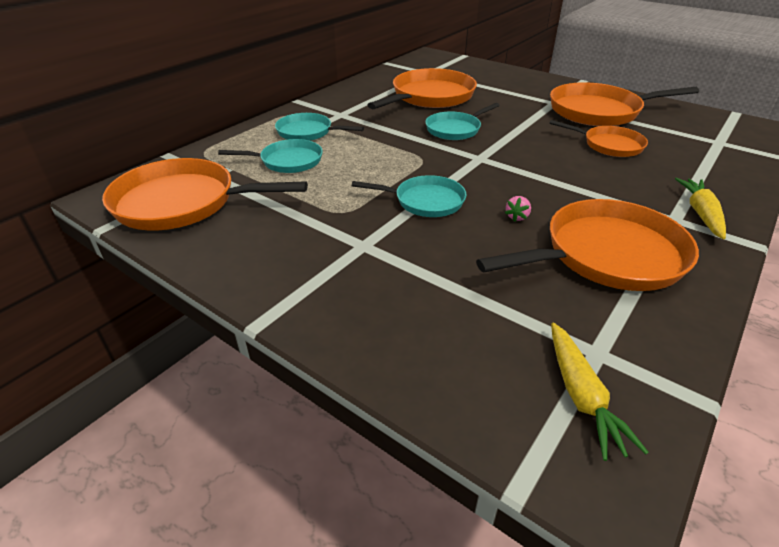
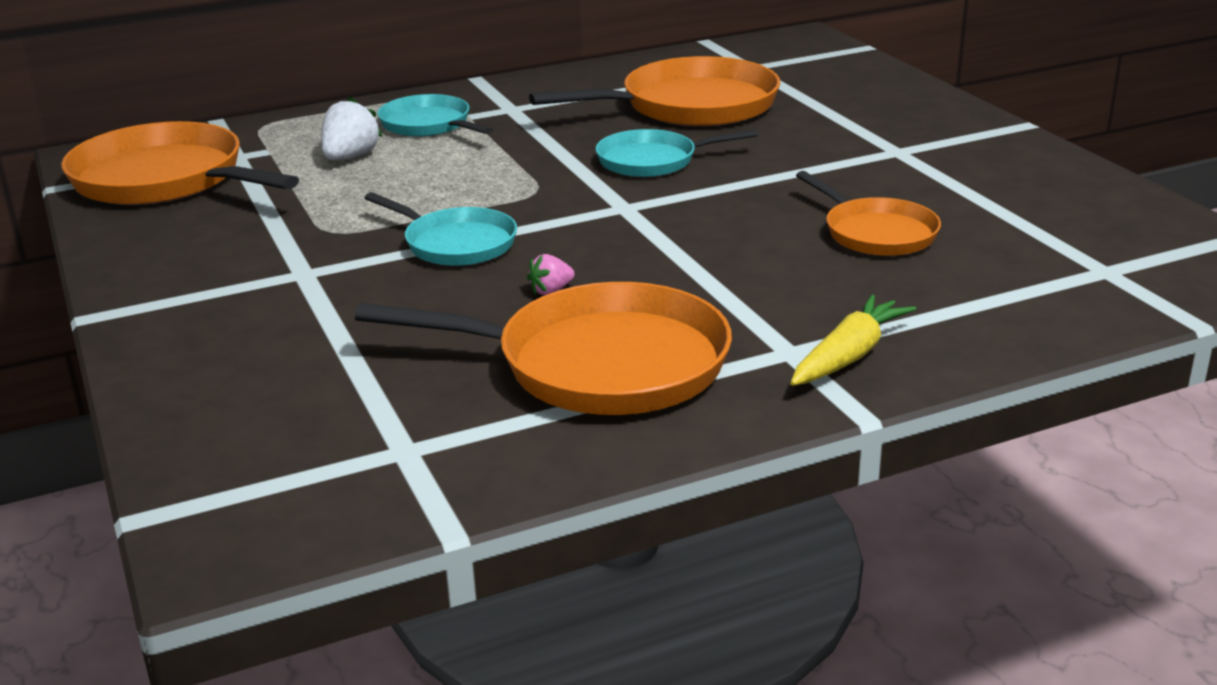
camera: 30 degrees right, 10 degrees down
(288, 161) = (350, 157): turquoise pan -> white strawberry
(581, 396) = (318, 478): yellow carrot -> none
(599, 111) = (959, 180): orange pan -> none

